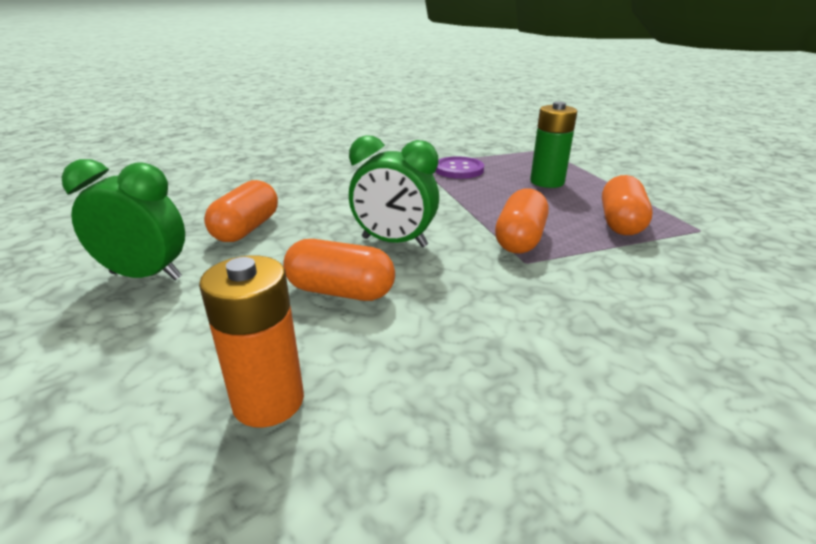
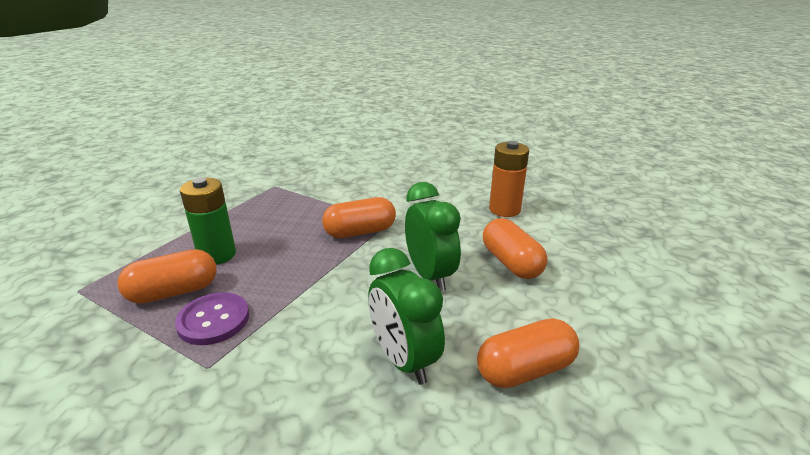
camera: 130 degrees left, 0 degrees up
(146, 276) = (645, 359): green clock -> green clock (404, 360)
(268, 401) = (592, 237): orange battery -> orange battery (504, 209)
(620, 223) = (289, 208): orange capsule -> orange capsule (174, 292)

